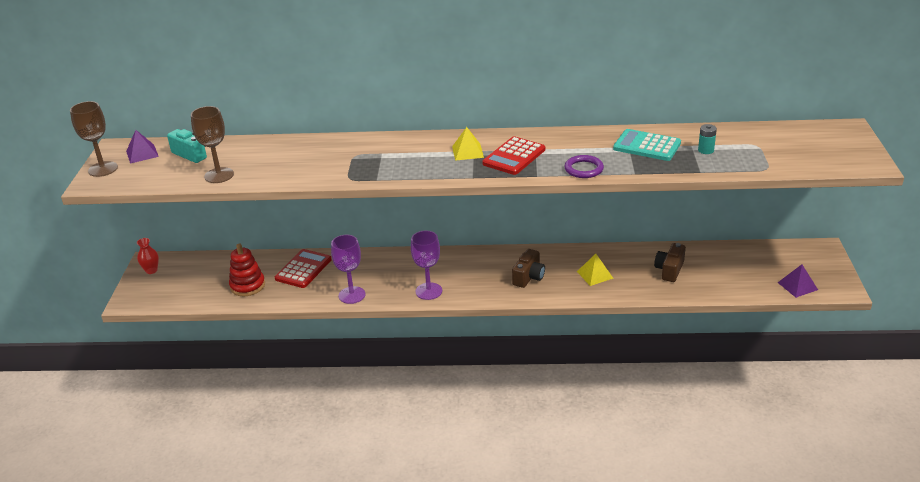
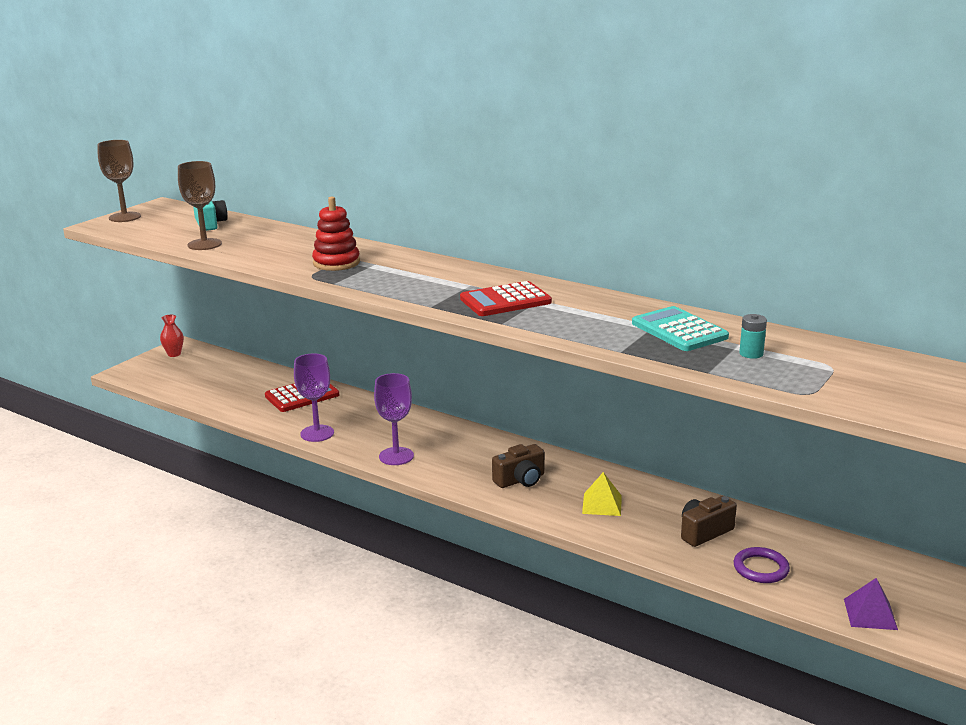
camera: 30 degrees right, 10 degrees down
(142, 154) = (172, 214): purple pyramid -> none
(247, 286) = (235, 393): red stacking toy -> red stacking toy (336, 263)
(467, 152) = (463, 284): yellow pyramid -> none
(584, 169) = (566, 331): purple ring -> purple ring (761, 568)

